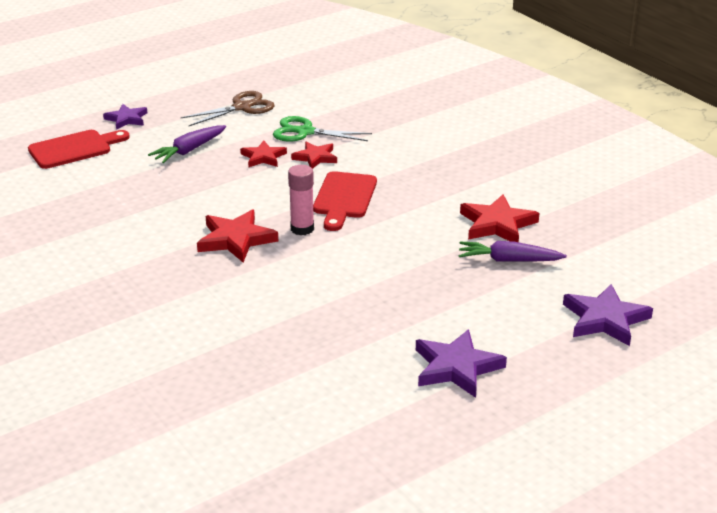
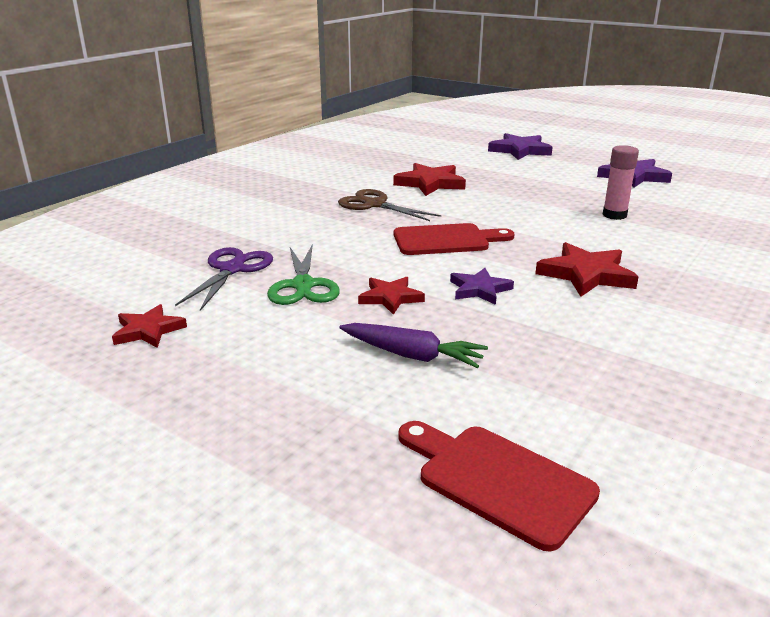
camera: 110 degrees left, 5 degrees down
(126, 119) = (339, 455): purple star -> purple star (479, 289)
(242, 107) = (243, 346): brown scissors -> brown scissors (374, 205)
(302, 229) = (525, 248): pink glue stick -> pink glue stick (614, 215)
(315, 157) = (367, 268): red star -> red star (148, 330)
(349, 112) = (232, 269): none -> purple scissors
(508, 260) = (480, 176): purple carrot -> none

